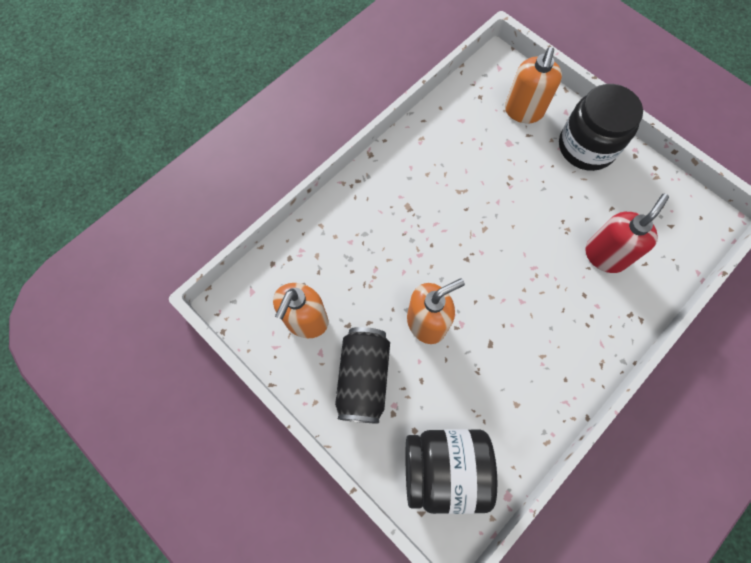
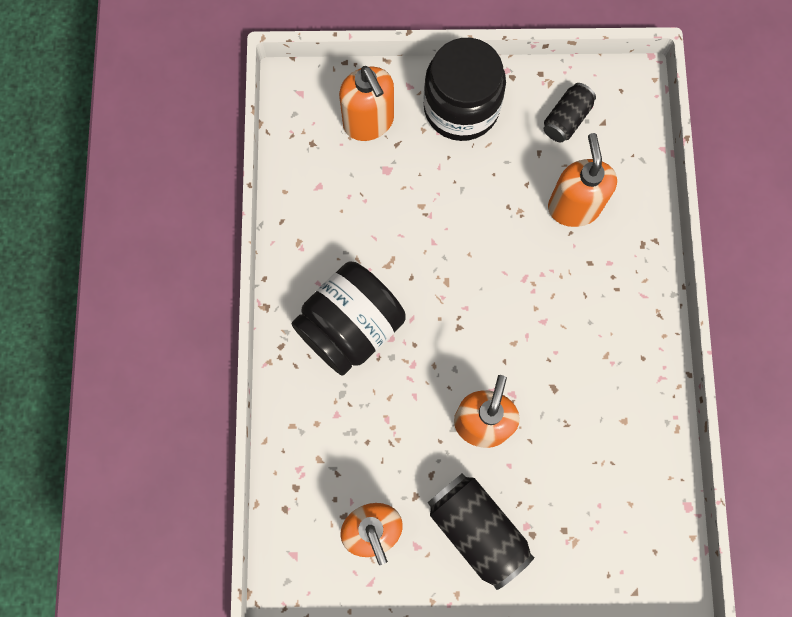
camera: 45 degrees left, 5 degrees up
(444, 469) = (618, 537): black jar -> black jar (350, 327)
(605, 255) = (573, 207): red soap dispenser -> orange soap dispenser
(648, 204) = (566, 119): none -> black can

